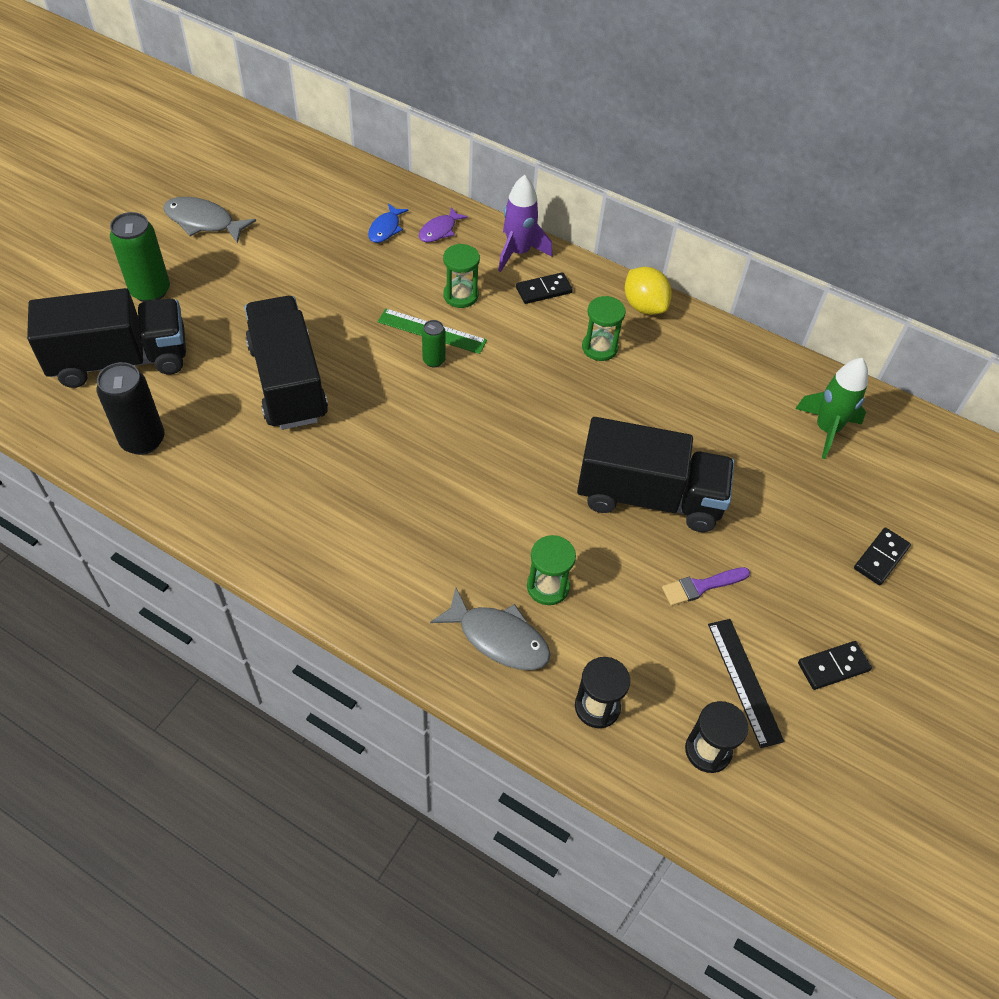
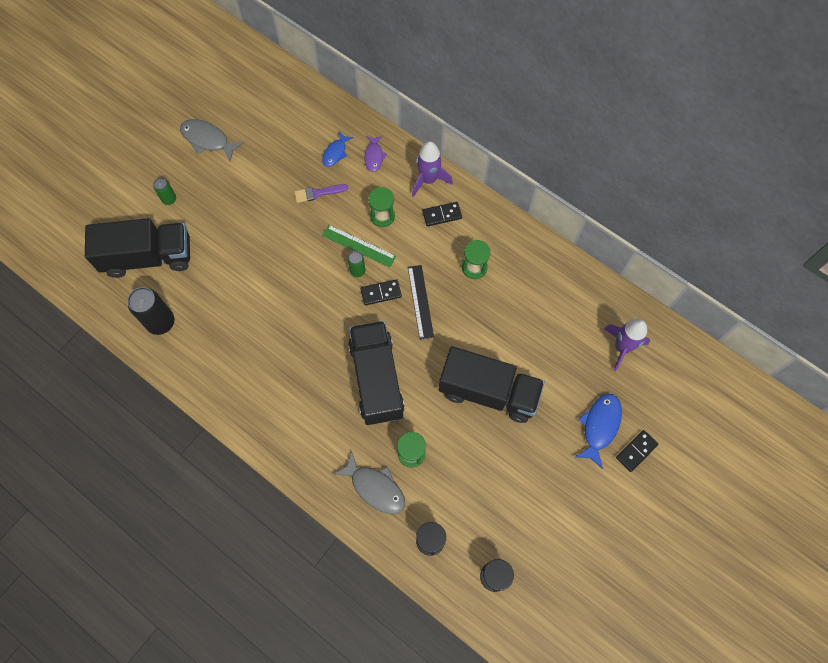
camera: 10 degrees right, 15 degrees up
(150, 291) = (169, 199): green can -> green can, size x0.54
(288, 382) = (257, 282): black truck -> black truck (376, 379)
(439, 230) = (374, 156): purple fish -> purple fish turned 45 degrees counterclockwise
(644, 306) = (512, 233): yellow lemon -> none
(701, 586) = (511, 462): purple brush -> purple brush (318, 193)
(744, 681) = (526, 532): black ruler -> black ruler (420, 301)
(820, 530) = (599, 426): none -> blue fish
(826, 429) = (622, 347): green rocket -> purple rocket
(833, 667) = (586, 527): black domino -> black domino (381, 293)

